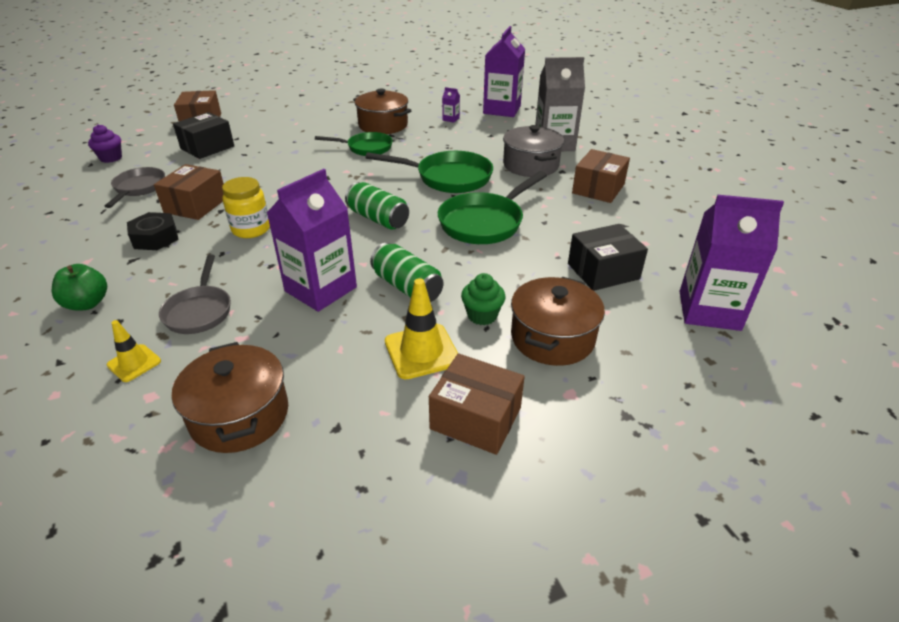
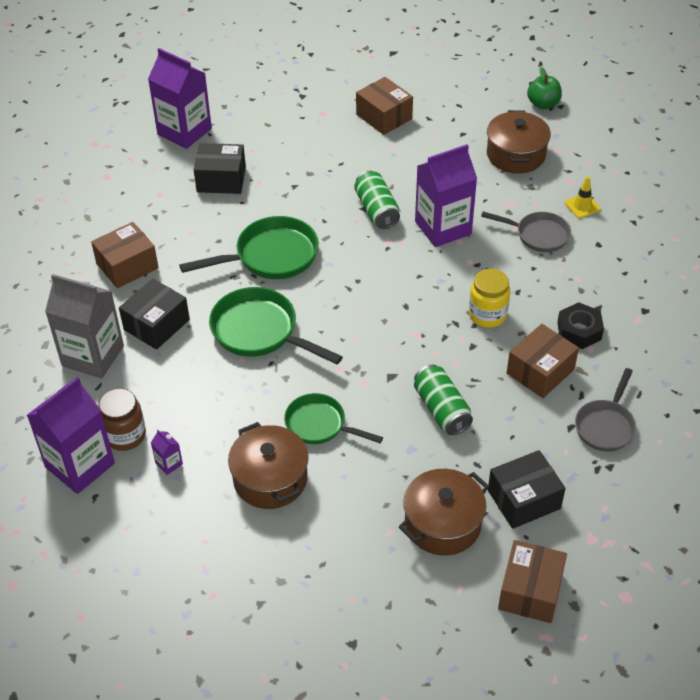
camera: 155 degrees left, 10 degrees up
(87, 303) = (626, 268): green apple -> green apple (543, 104)
(111, 158) = (652, 514): purple cupcake -> none
(199, 311) = (538, 235): grey pan -> grey pan turned 90 degrees clockwise
(378, 219) = (364, 292): green can -> green can (441, 409)
(421, 351) = (393, 160): yellow traffic cone -> none
(482, 315) = (337, 172): green cupcake -> none
(489, 122) = (125, 435): none -> brown jar
(531, 165) = (156, 324): grey pot -> black box
(552, 337) = (304, 145): brown pot -> brown pot (442, 524)

